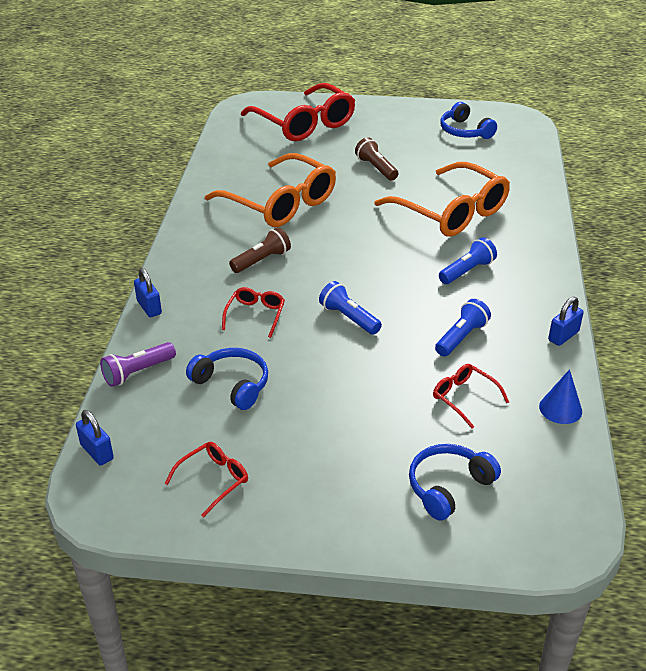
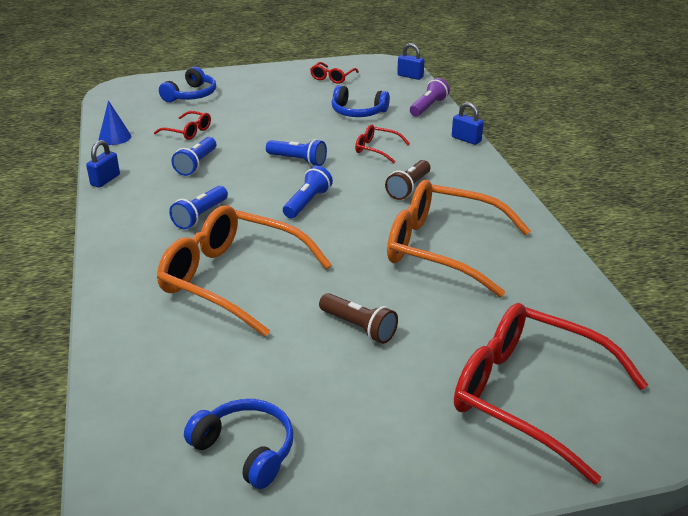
camera: 160 degrees right, 5 degrees down
(255, 315) = (376, 149): red glasses -> red glasses turned 120 degrees clockwise
(364, 265) = (307, 203): none -> blue flashlight

